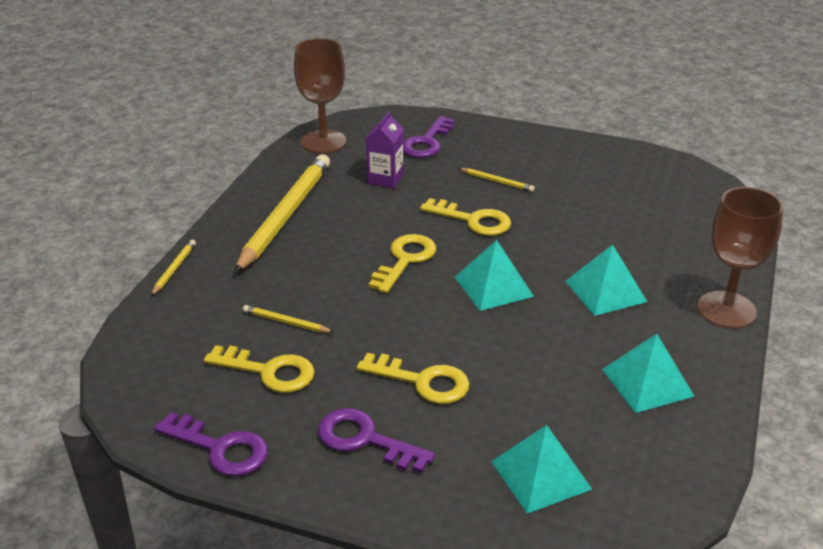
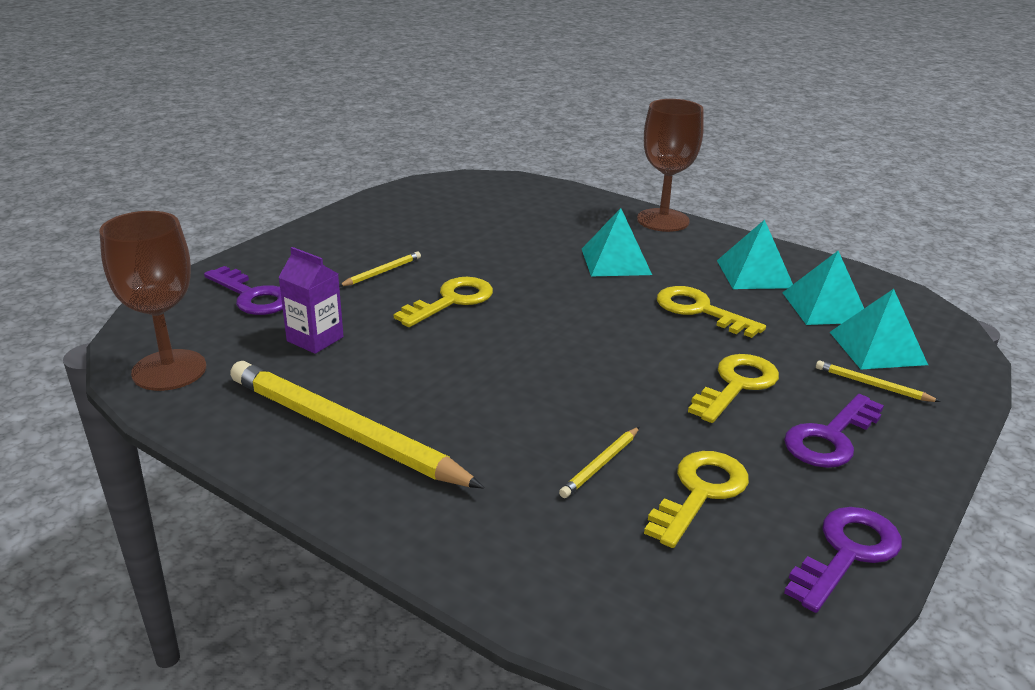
camera: 75 degrees left, 5 degrees down
(174, 269) = (421, 561): yellow pencil -> yellow pencil (872, 385)
(405, 260) = (507, 357): yellow key -> yellow key (700, 310)
(493, 286) = (583, 314): turquoise pyramid -> turquoise pyramid (825, 307)

